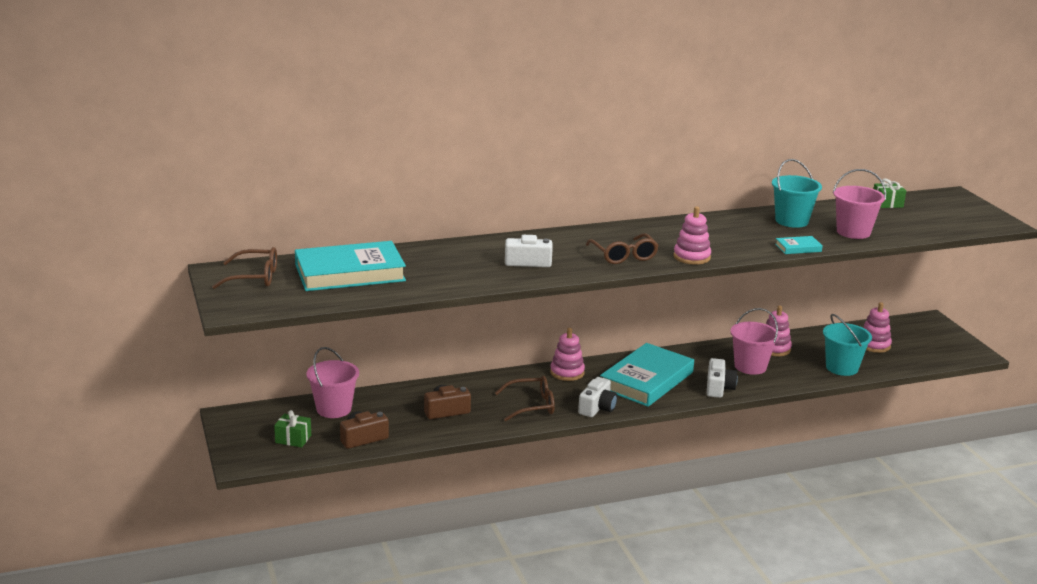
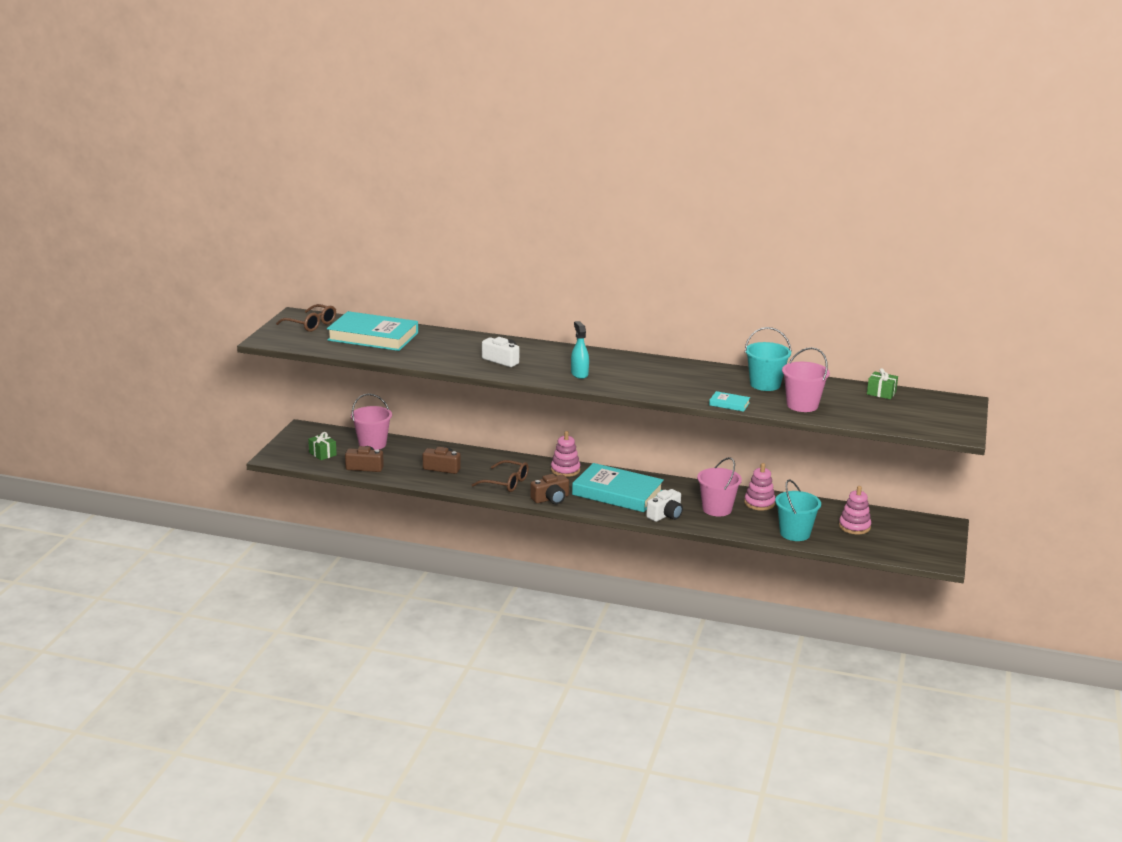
camera: 35 degrees right, 0 degrees up
(597, 407) = (551, 499): white camera -> brown camera
(623, 256) = (579, 374): brown glasses -> turquoise spray bottle
(647, 380) = (617, 493): turquoise book -> turquoise book turned 45 degrees clockwise
(691, 257) = (629, 388): pink stacking toy -> none

